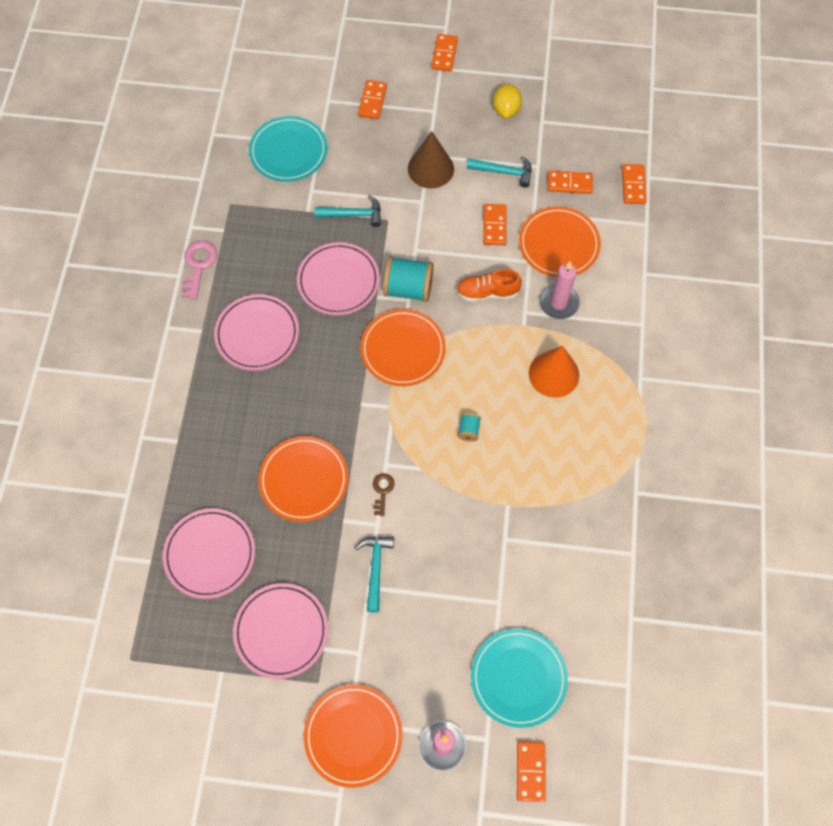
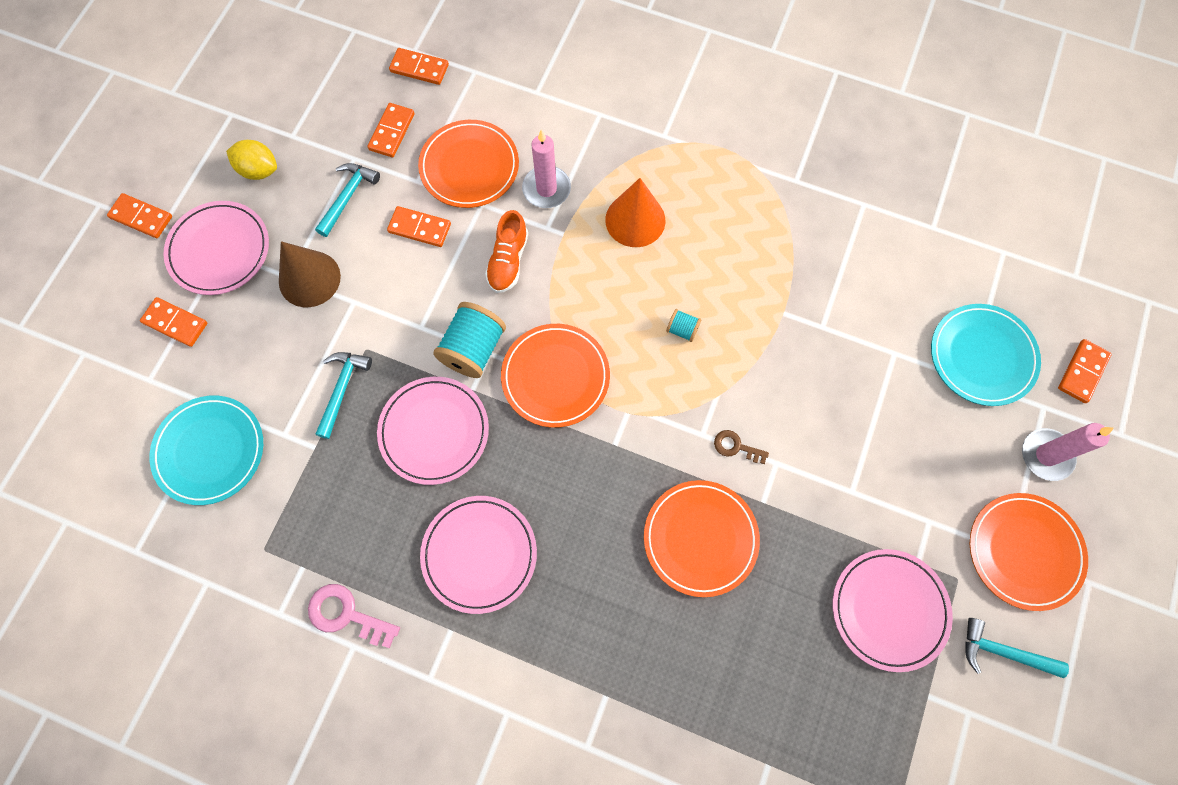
camera: 75 degrees left, 5 degrees up
(210, 554) = (774, 681): pink plate -> pink plate (219, 250)
(375, 568) = (831, 478): turquoise hammer -> turquoise hammer (1002, 652)
(530, 771) = (1082, 372): orange domino -> orange domino turned 75 degrees counterclockwise

